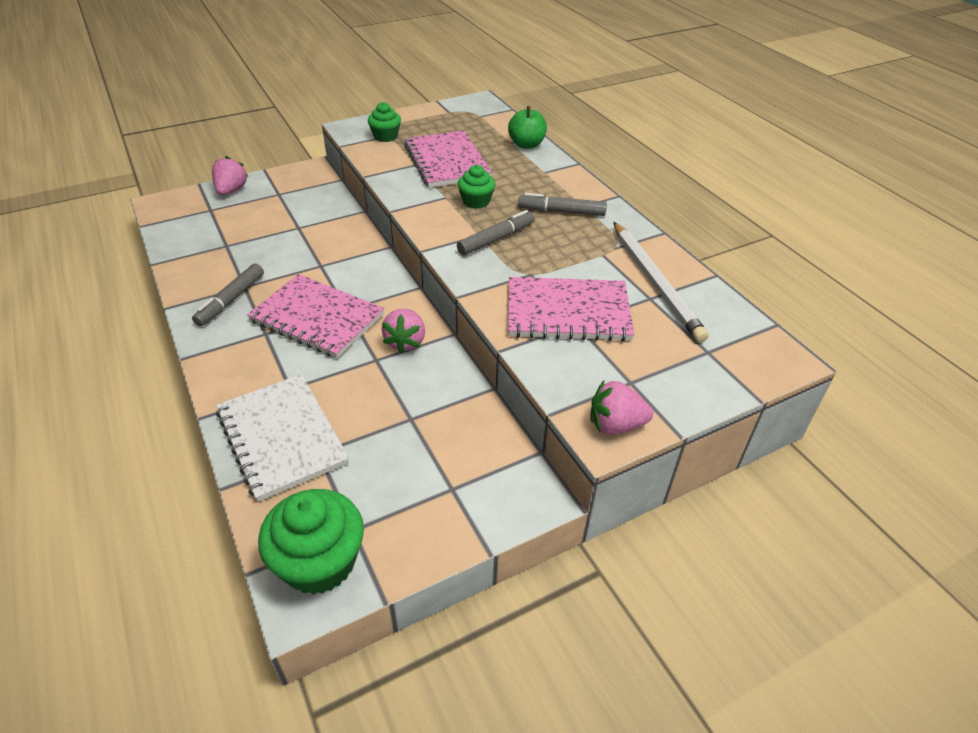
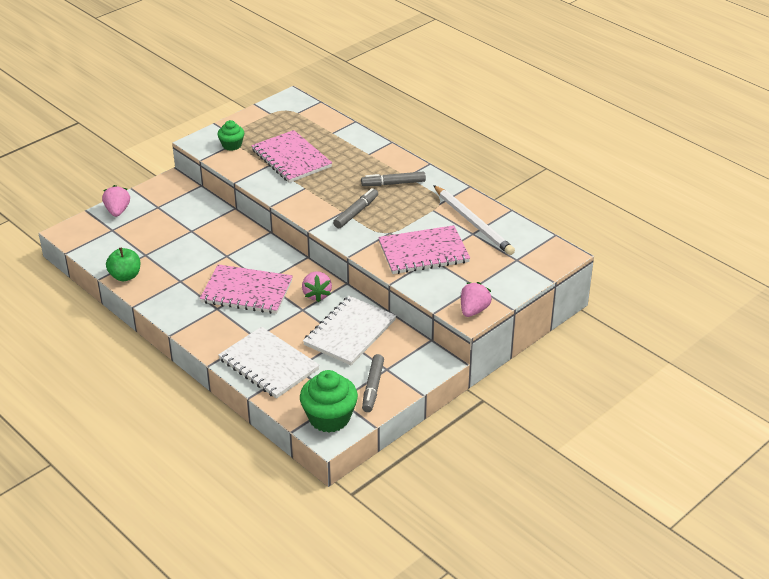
camera: 15 degrees left, 5 degrees down
(231, 300) = (177, 292): grey marker -> grey marker (373, 387)
(424, 411) = (350, 332): none -> white notebook
(476, 201) = (329, 187): green cupcake -> none
(526, 144) = (345, 133): green apple -> green apple (125, 276)
(615, 425) = (473, 310): pink strawberry -> pink strawberry turned 135 degrees clockwise

